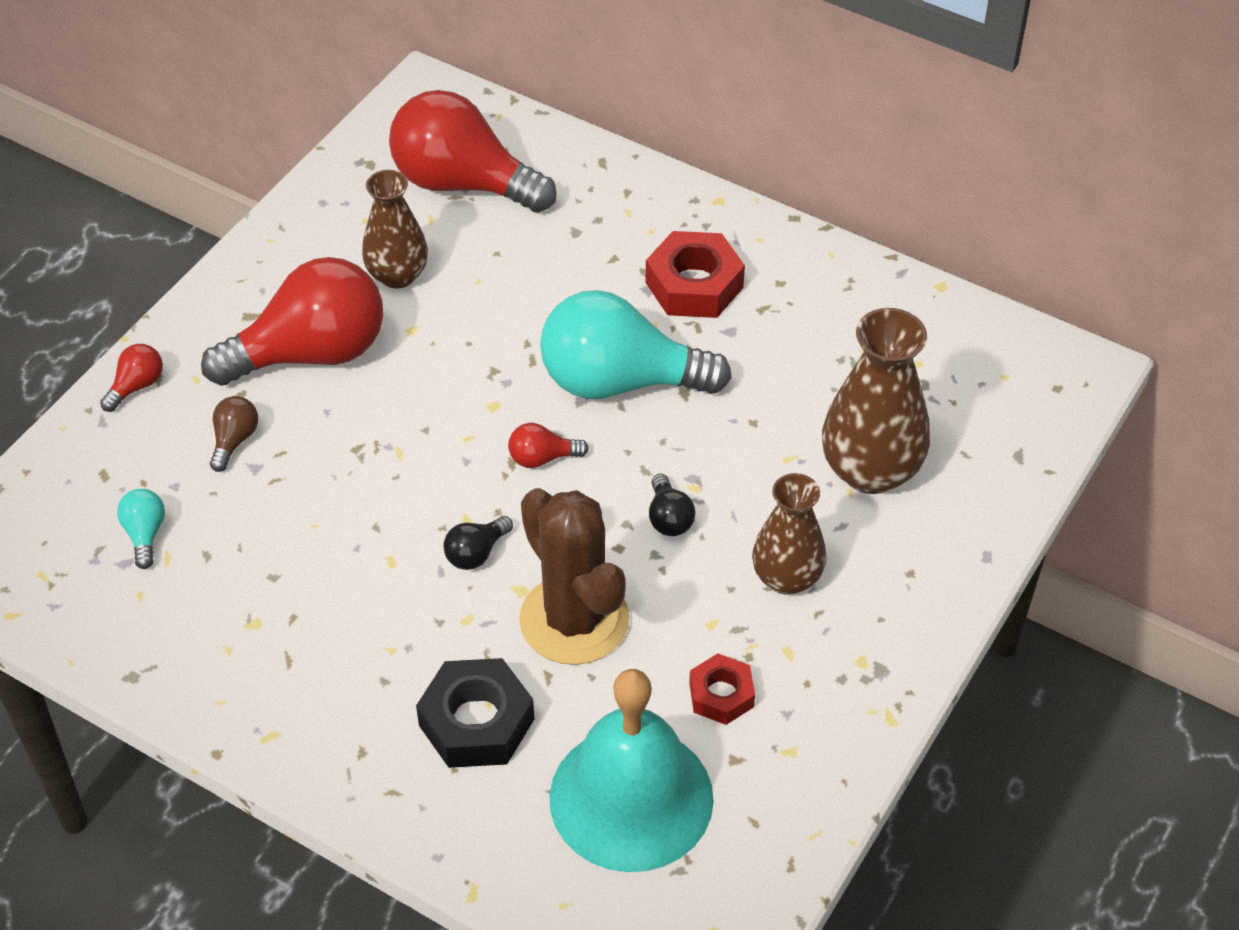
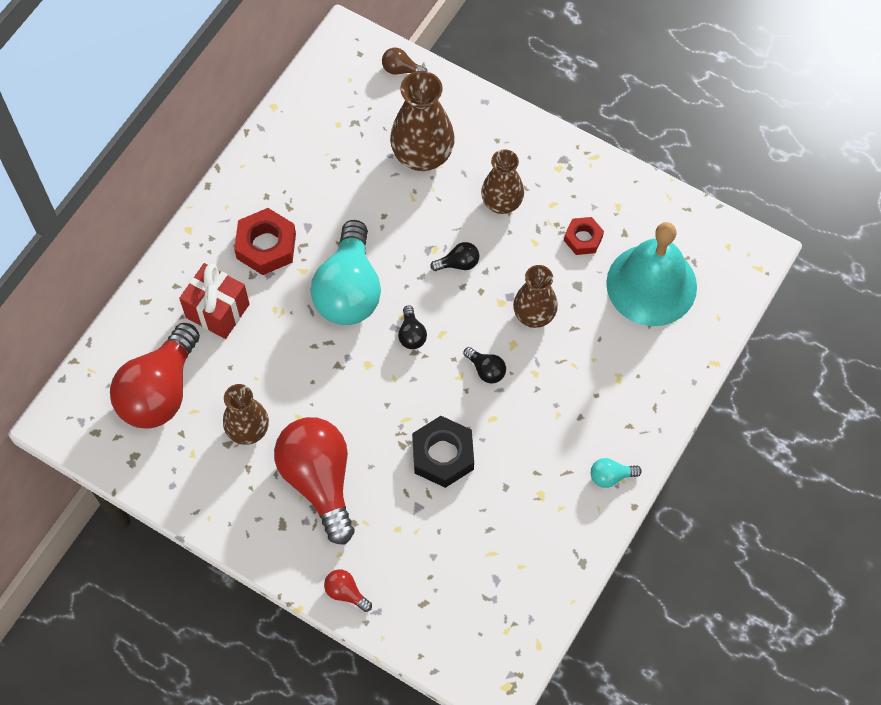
camera: 90 degrees left, 15 degrees up
(145, 534) = (473, 569): turquoise light bulb -> turquoise light bulb (610, 476)
(234, 440) = (395, 522): brown light bulb -> brown light bulb (401, 69)
(476, 722) = (606, 365): black nut -> black nut (443, 455)
(542, 458) = (411, 334): red light bulb -> black light bulb
(574, 620) = (534, 314): brown cactus -> brown vase
(586, 236) = (217, 311): none -> red gift

